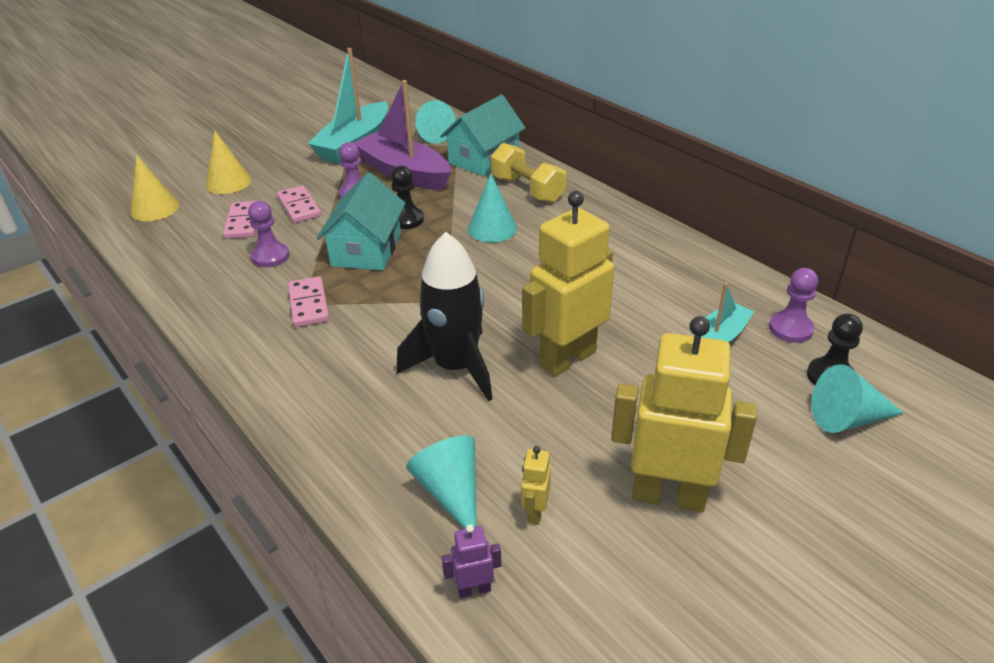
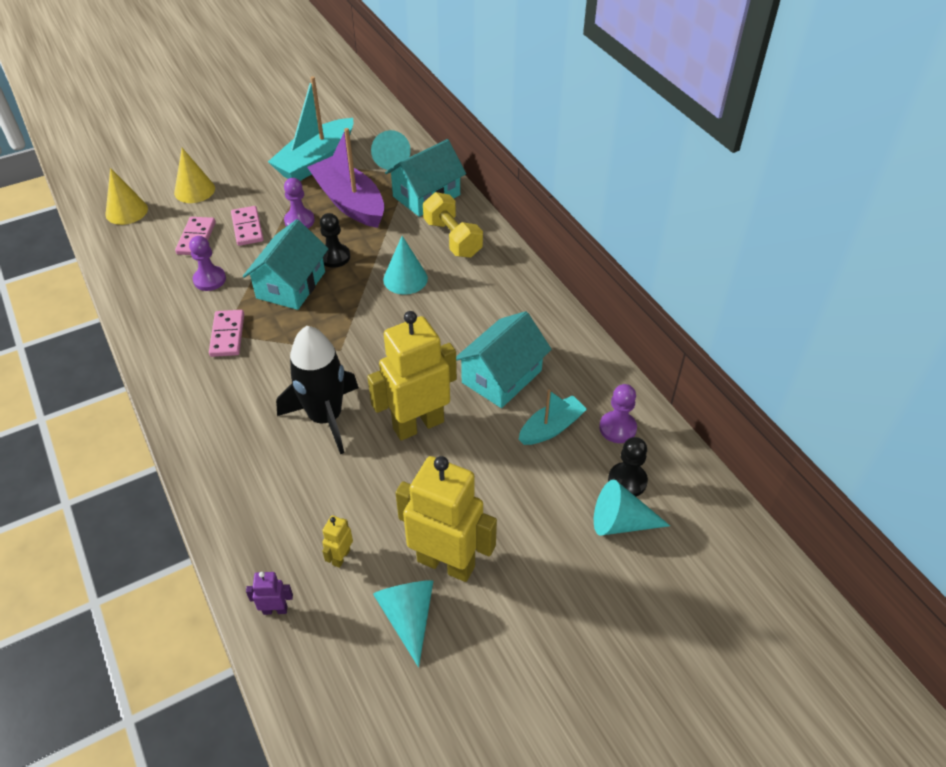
camera: 10 degrees right, 10 degrees up
(451, 492) = (285, 529): turquoise cone -> turquoise cone (408, 617)
(639, 300) = (501, 376): none -> turquoise house

